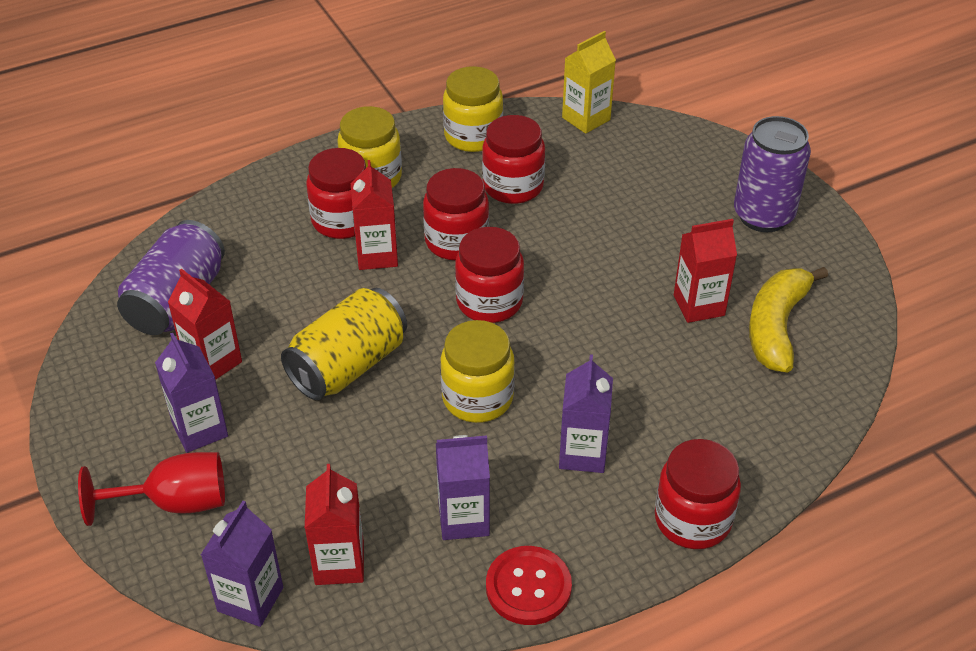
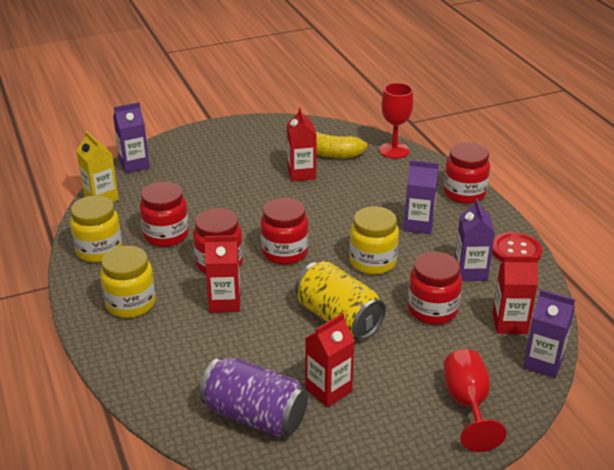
camera: 85 degrees left, 10 degrees down
(200, 429) = (398, 394): purple carton -> purple carton (134, 164)
(342, 220) = (179, 320): red jar -> red jar (432, 310)
(763, 216) = (227, 143): purple can -> none
(810, 420) = (394, 150): none -> red goblet

